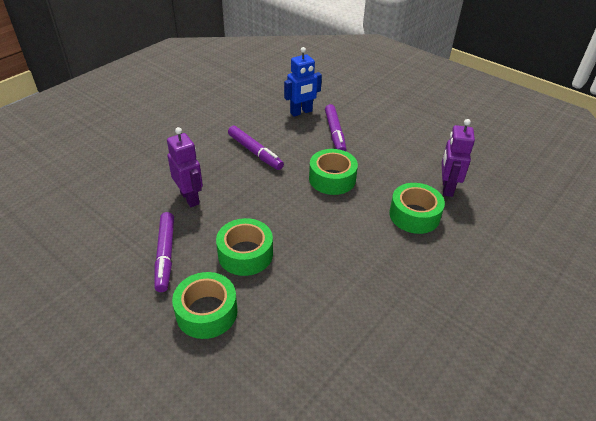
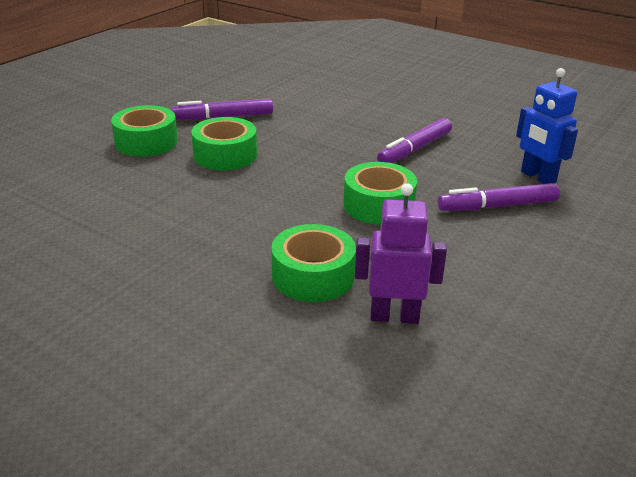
camera: 85 degrees right, 10 degrees down
(190, 198) = (312, 120): purple robot -> none

